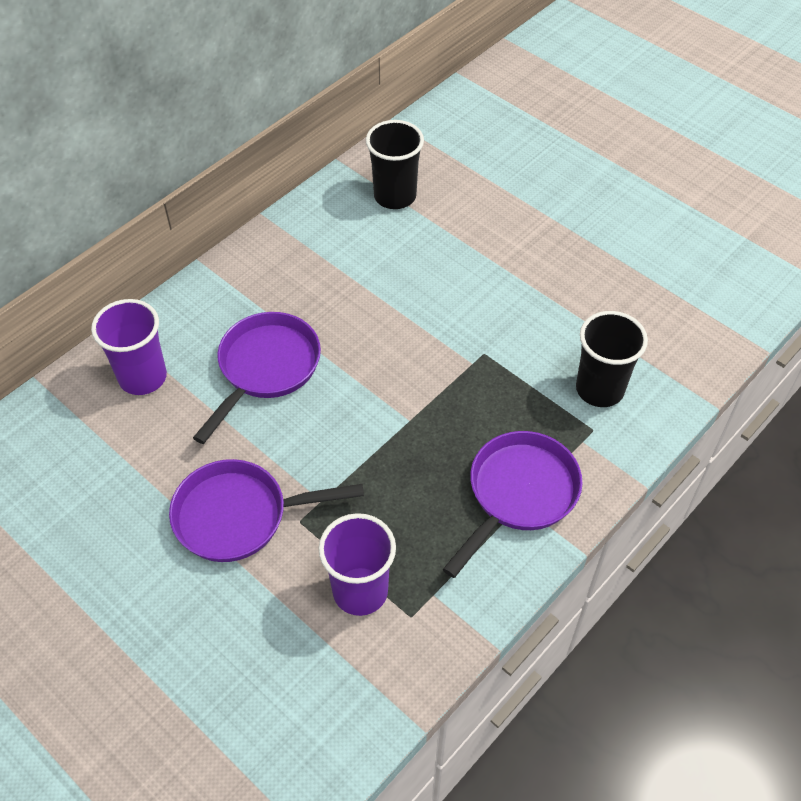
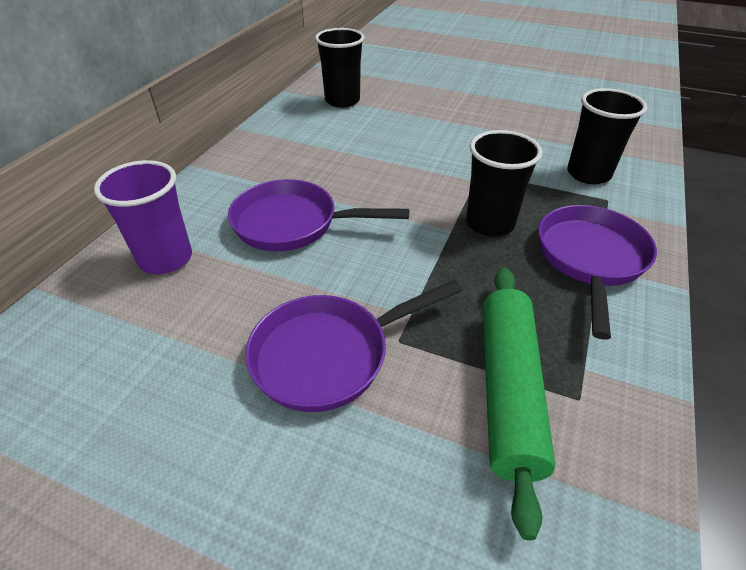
camera: 20 degrees left, 10 degrees down
(266, 368) = (292, 223): purple pan -> purple pan turned 90 degrees counterclockwise
(360, 591) = (508, 390): purple cup -> green rolling pin
(451, 423) = (490, 223): none -> black cup

